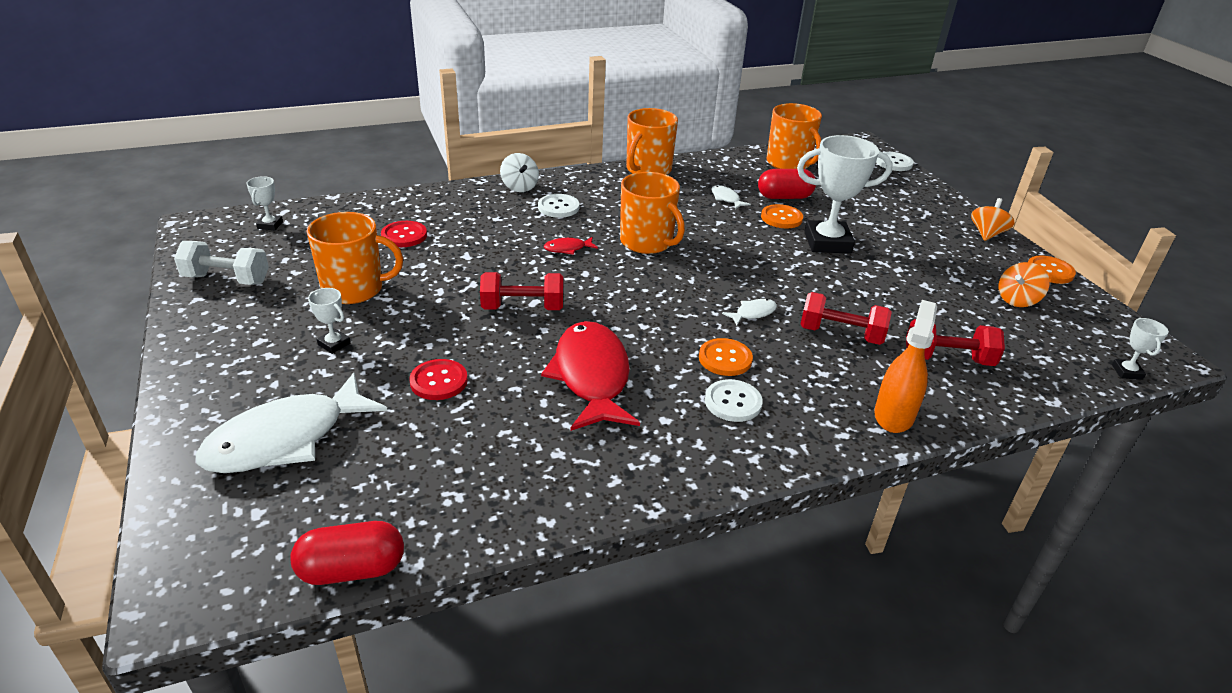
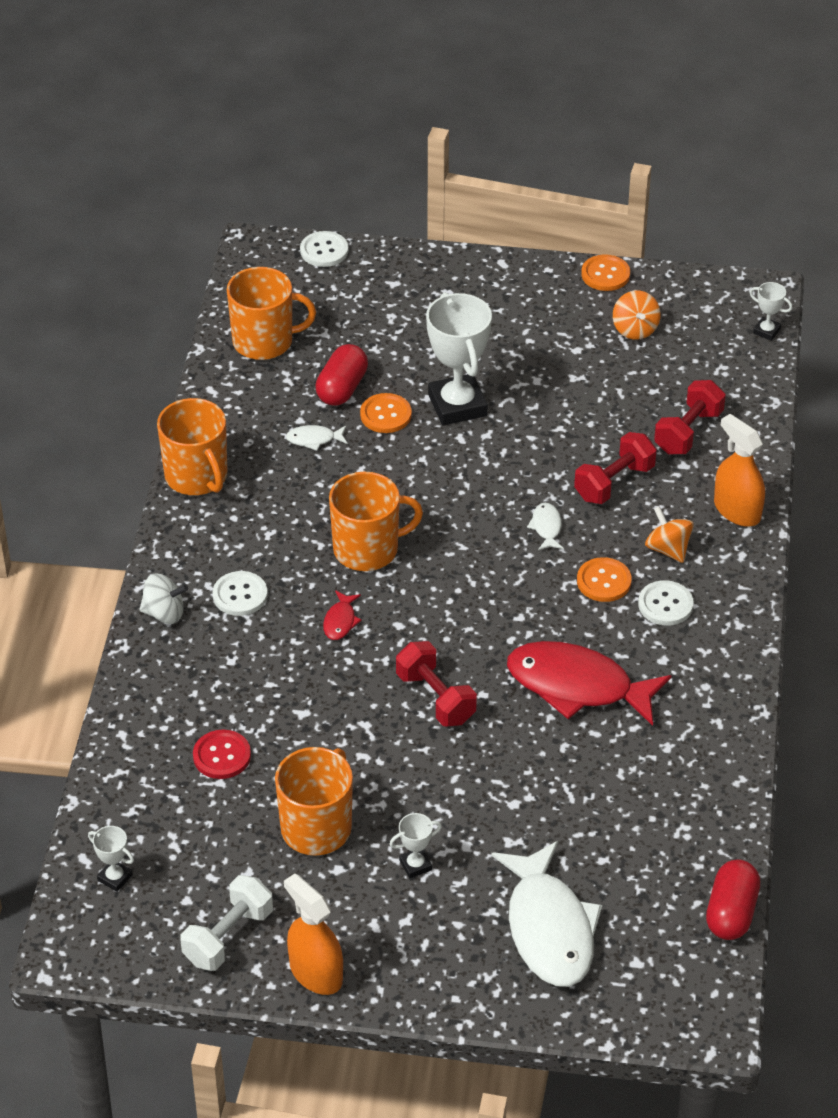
camera: 60 degrees left, 10 degrees up
(198, 326) = (316, 972): none -> orange spray bottle
(439, 381) = (523, 798): red button -> none
(522, 308) = (435, 698): red dumbbell -> red dumbbell turned 60 degrees counterclockwise
(827, 242) = (457, 405): white trophy -> white trophy turned 45 degrees counterclockwise
(987, 234) = (516, 274): orange spinning top -> orange spinning top (668, 549)

